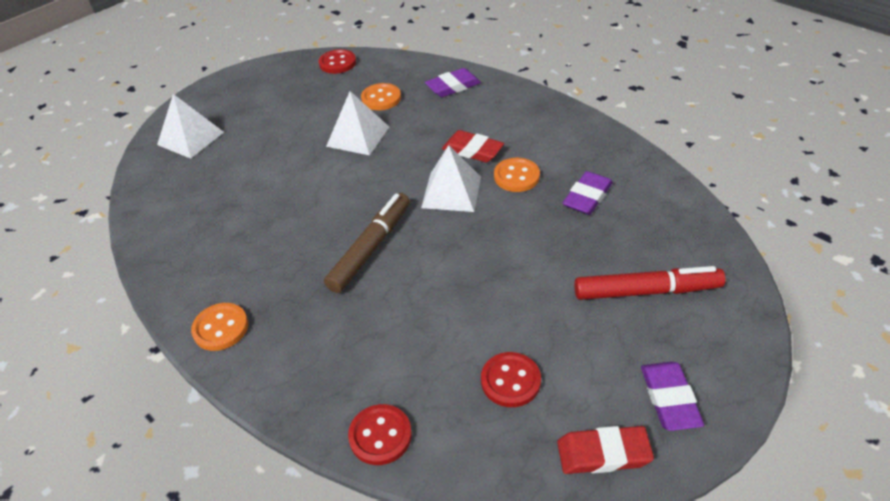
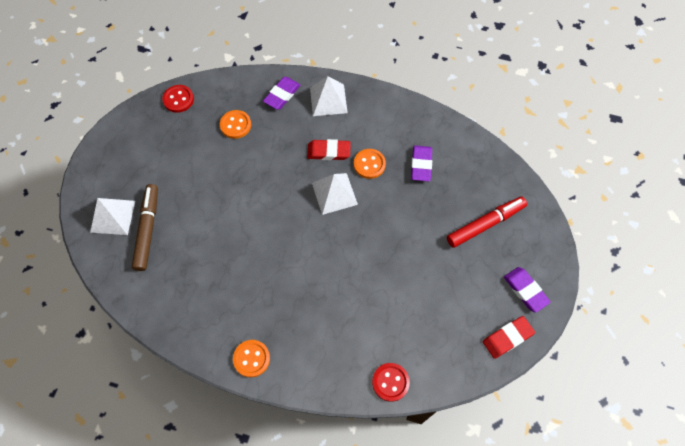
camera: 30 degrees left, 20 degrees up
(358, 136) = (241, 168): white pyramid -> white pyramid (328, 100)
(370, 248) = (308, 259): brown marker -> brown marker (147, 229)
(510, 381) = (441, 316): red button -> none

